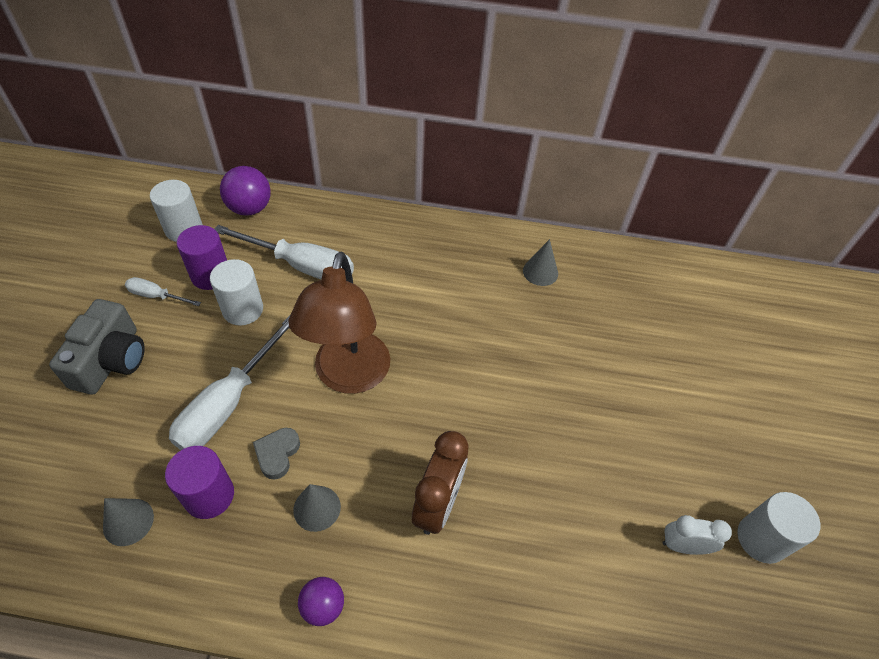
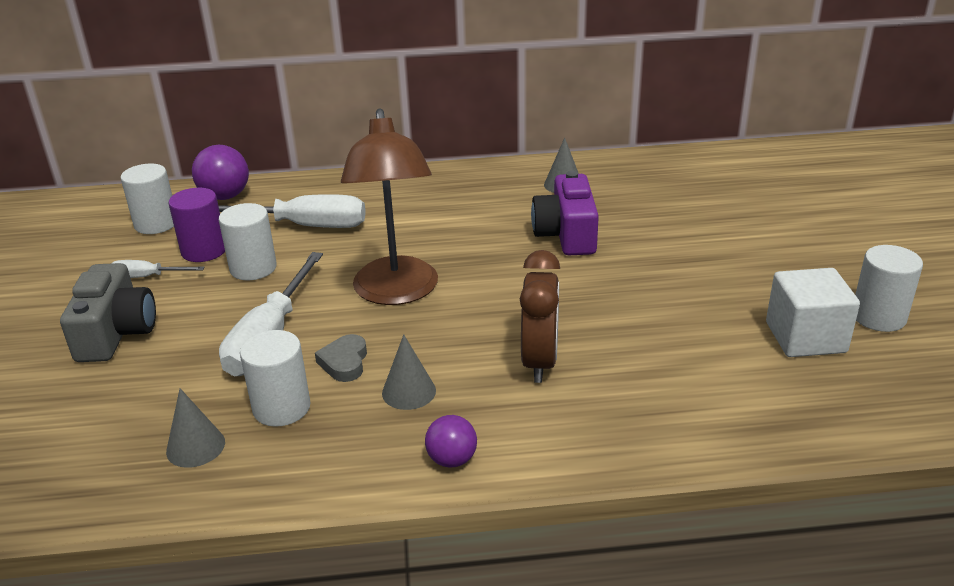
camera: 10 degrees left, 20 degrees down
(209, 495) = (281, 408): purple cylinder -> white cylinder
(519, 341) = (566, 234): none -> purple camera
(683, 546) = (805, 337): white clock -> white cube

